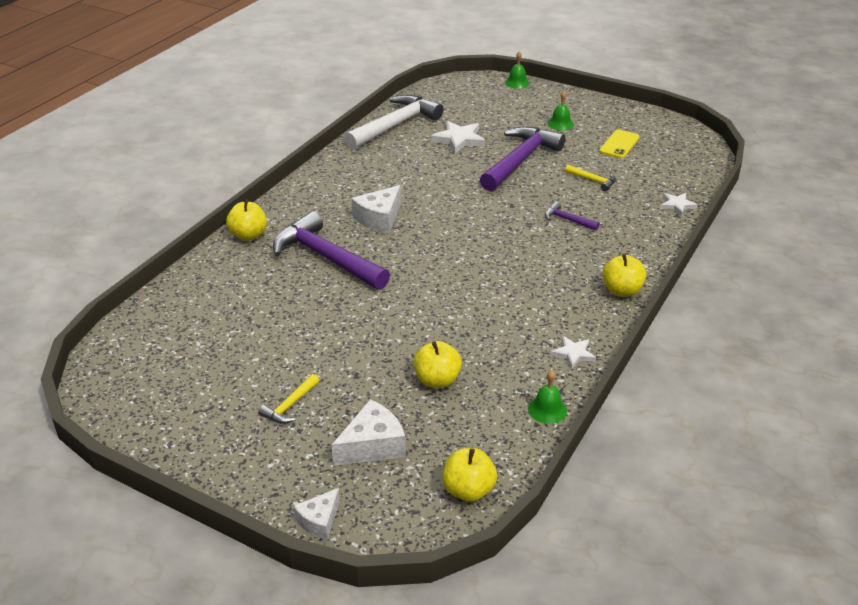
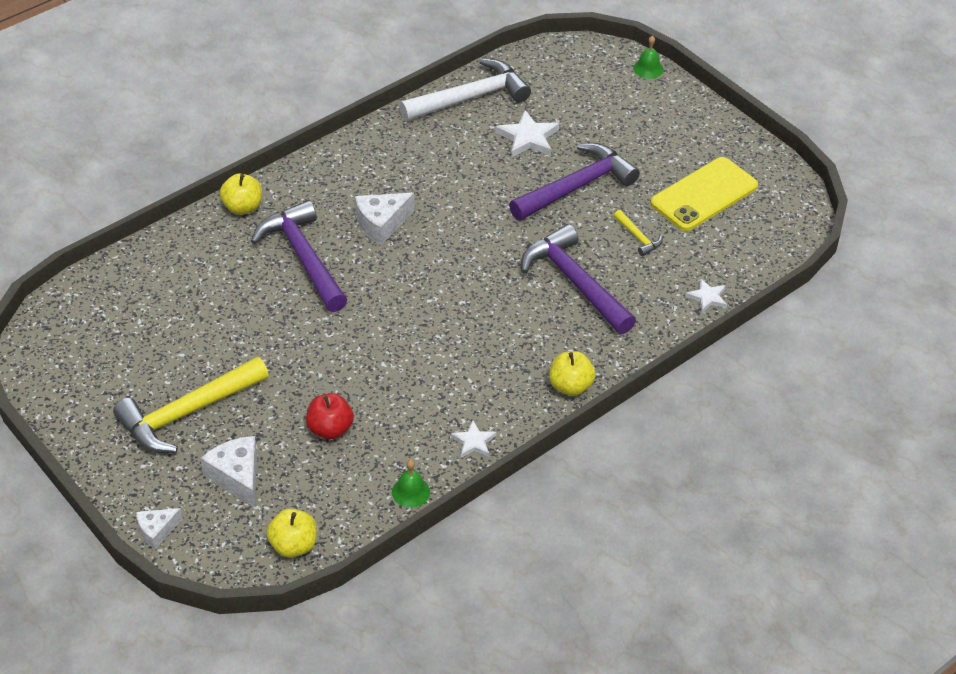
camera: 20 degrees right, 10 degrees up
(290, 405) = (187, 413): yellow hammer -> yellow hammer, size x2.27
(372, 445) = (237, 476): white cheese -> white cheese turned 105 degrees counterclockwise
(437, 380) = (330, 429): yellow apple -> red apple
(560, 124) = (657, 145): green bell -> none
(567, 220) = (574, 282): purple hammer -> purple hammer, size x2.27
(619, 144) = (704, 195): yellow phone -> yellow phone, size x1.75

